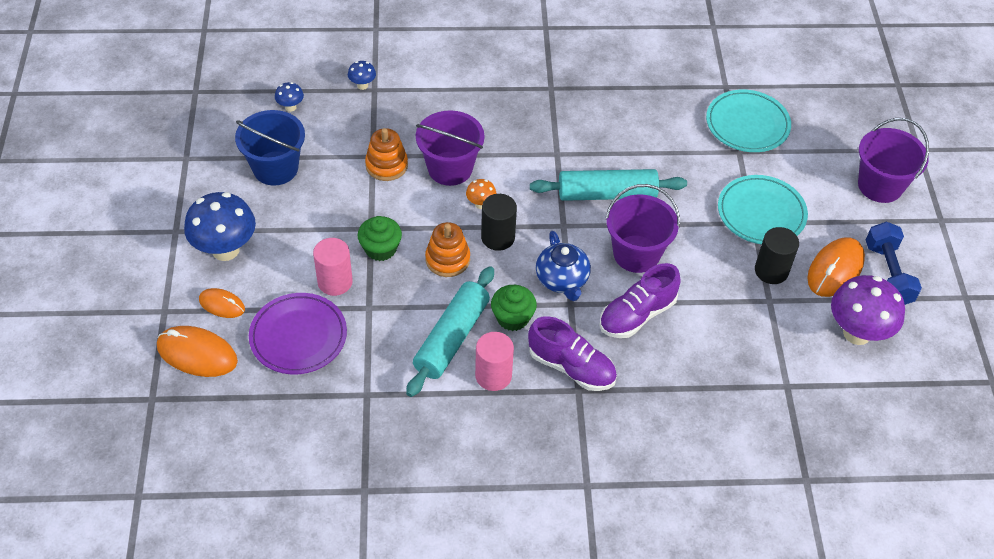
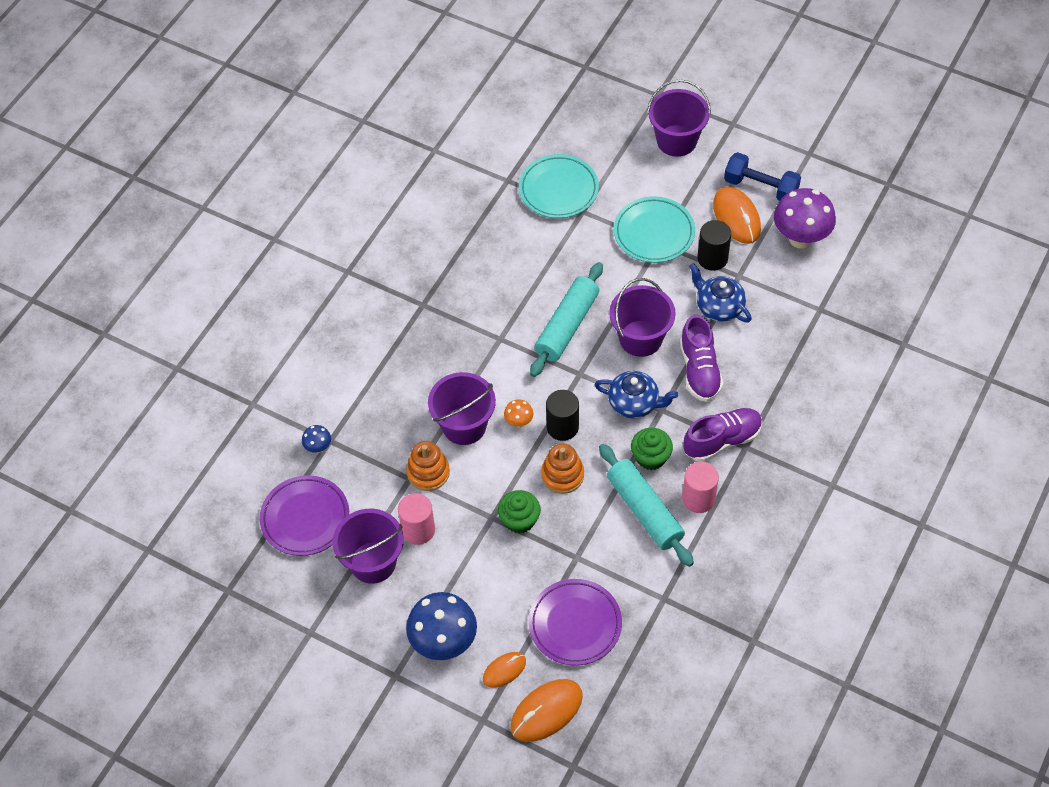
camera: 55 degrees left, 5 degrees up
(275, 168) = (373, 562): blue bucket -> purple bucket
(290, 107) = (305, 518): blue mushroom -> purple plate
(335, 282) = (533, 571): pink cylinder -> pink cylinder (418, 530)
(720, 299) = (718, 307): none -> blue teapot

